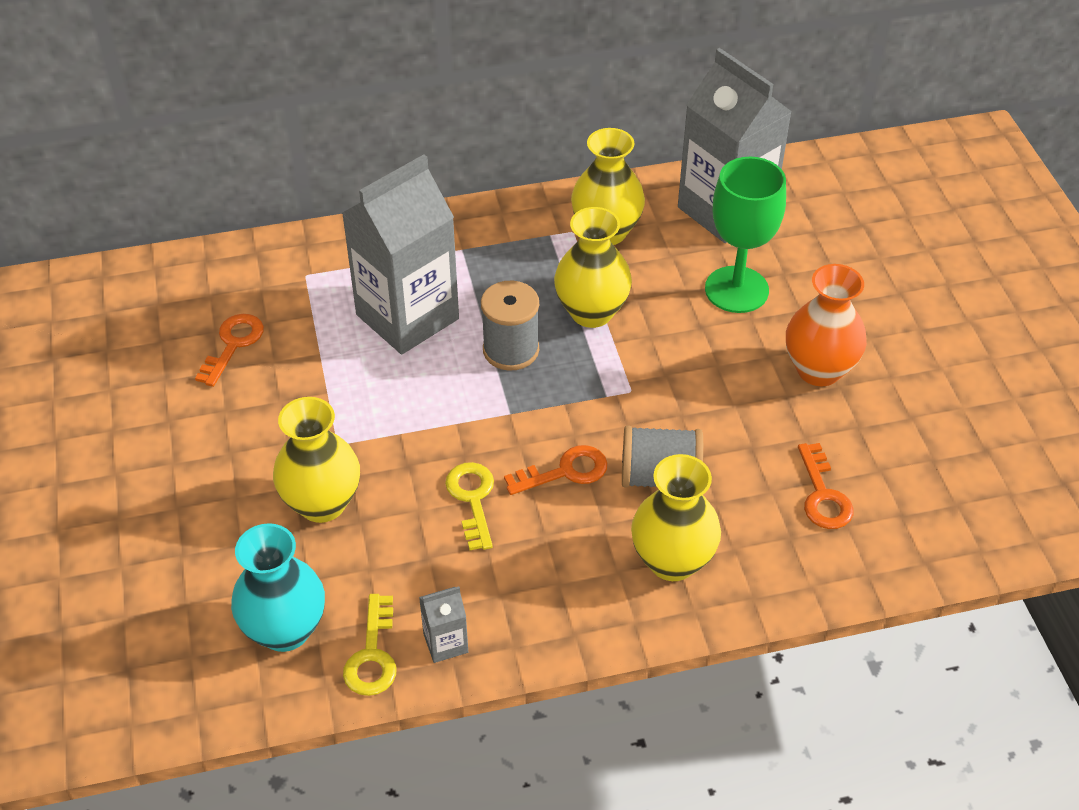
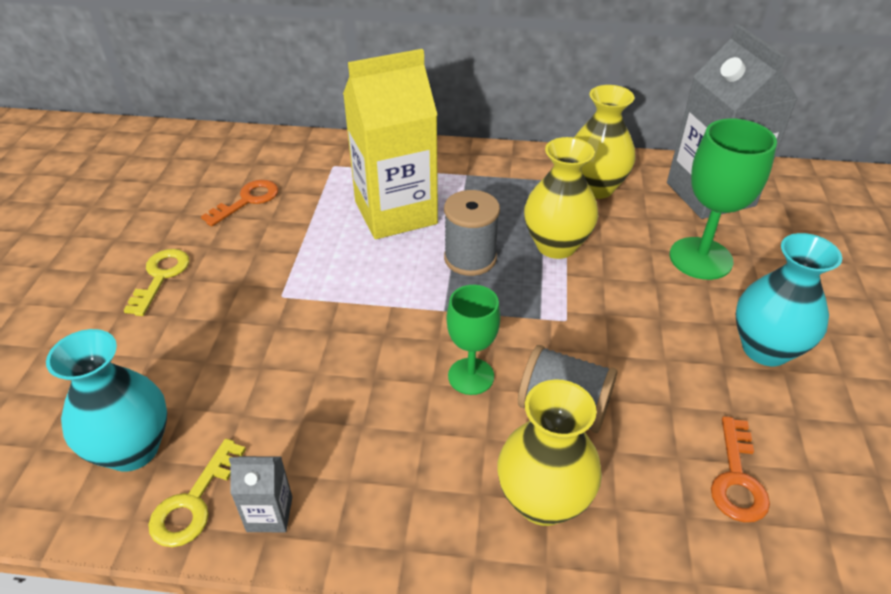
camera: 20 degrees right, 5 degrees down
(322, 503) = (237, 342): yellow vase -> none
(407, 317) = (395, 213): grey carton -> yellow carton
(472, 499) = (371, 377): yellow key -> yellow key (161, 277)
(565, 472) = (471, 376): orange key -> green goblet
(819, 370) = (765, 349): orange vase -> turquoise vase

